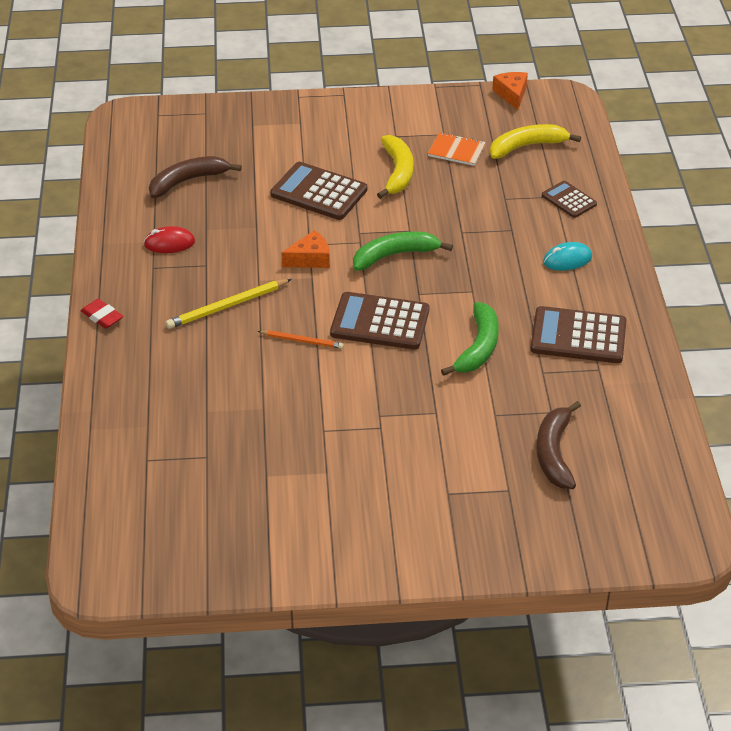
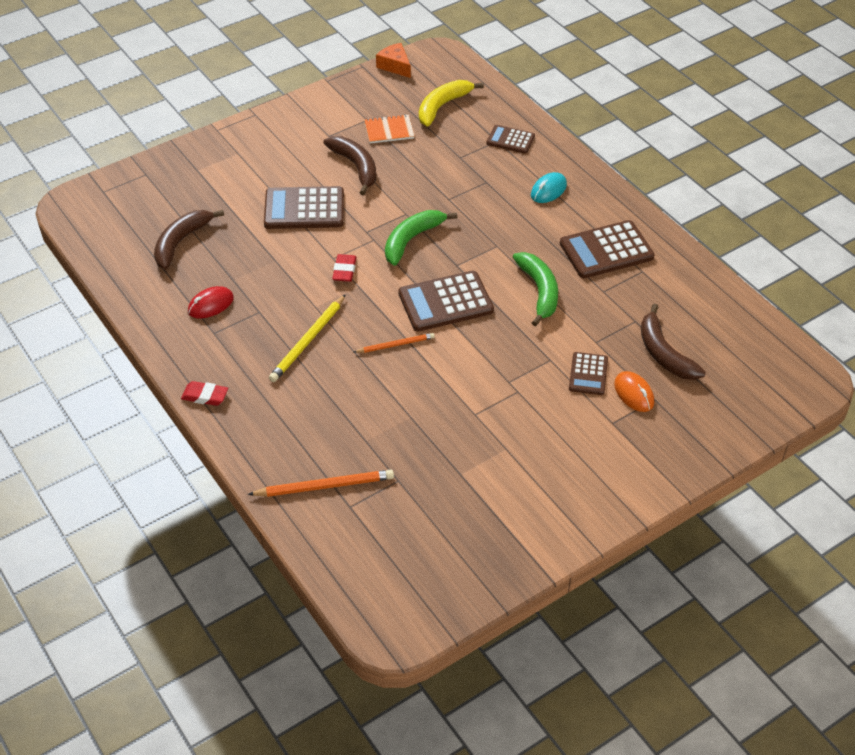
camera: 30 degrees left, 5 degrees up
(139, 433) = (325, 486): none -> orange pencil
(310, 259) = (344, 270): orange cheese -> red eraser
(397, 172) = (356, 167): yellow banana -> brown banana
(461, 440) = (588, 374): none -> brown calculator
(491, 476) = (634, 393): none -> orange mouse

